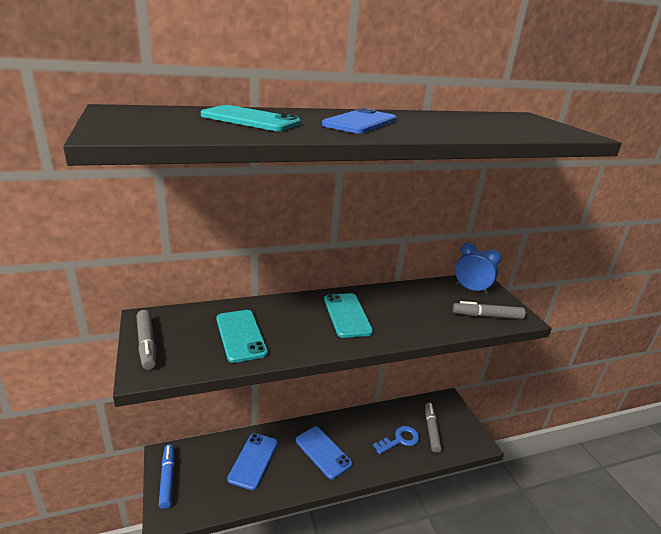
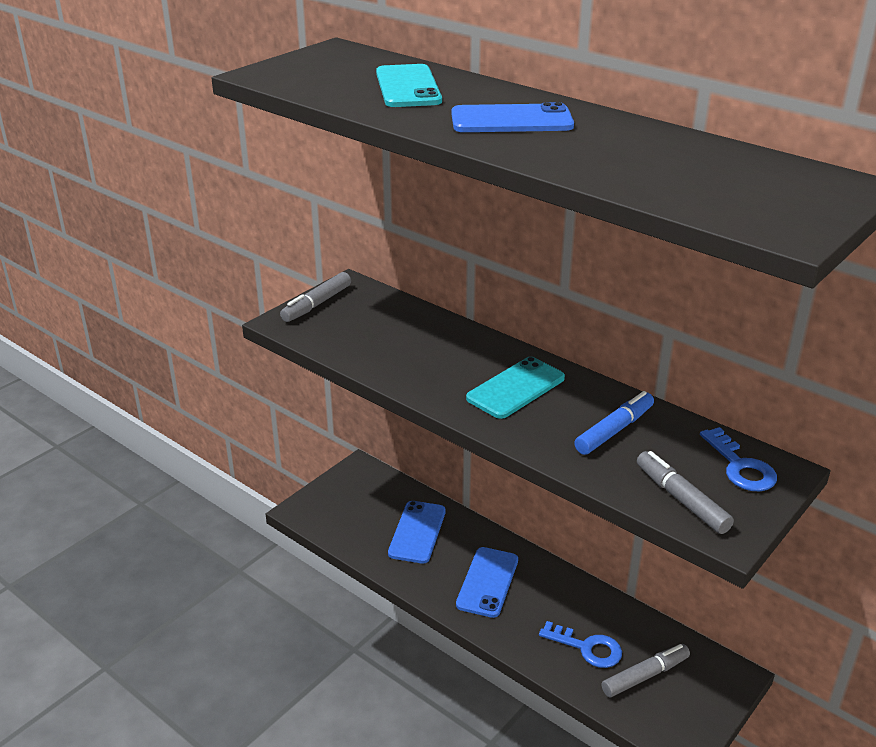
camera: 60 degrees right, 5 degrees up
(167, 478) = (338, 486): blue marker -> blue marker (614, 430)
(241, 335) = (389, 342): turquoise phone -> none
(253, 460) = (417, 532): blue phone -> blue phone turned 60 degrees counterclockwise
(471, 289) = (740, 467): blue clock -> blue key

